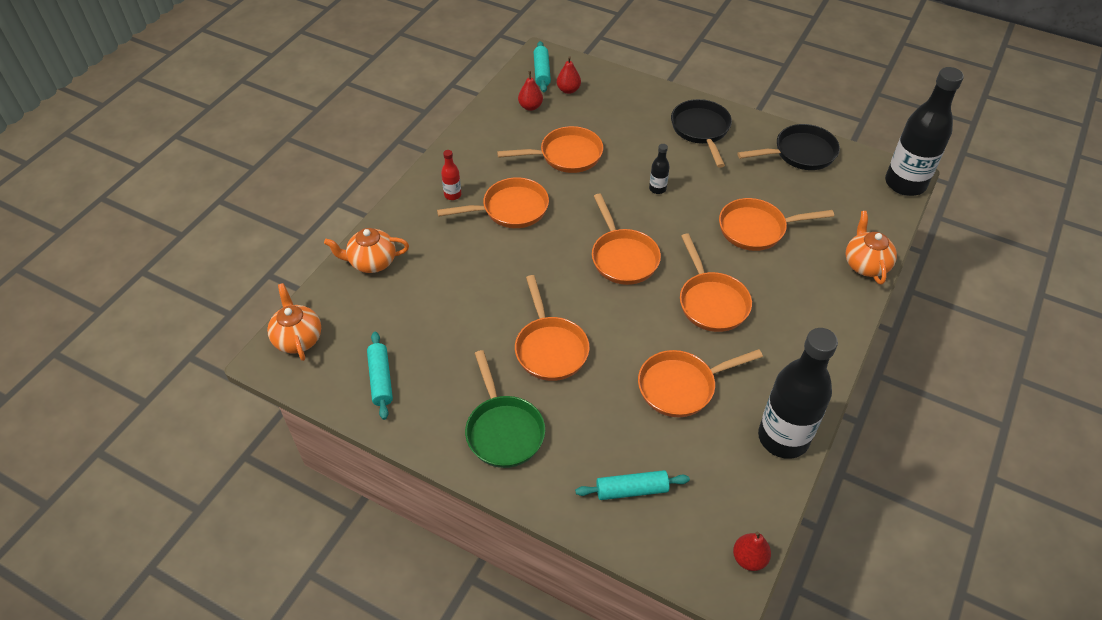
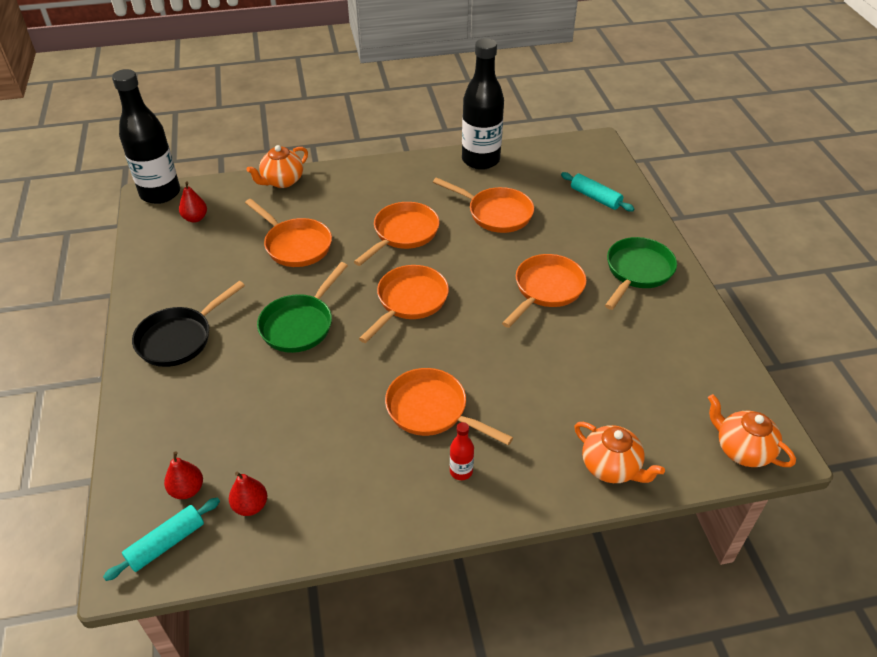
camera: 130 degrees left, 5 degrees down
(298, 338) = (742, 449): orange teapot -> orange teapot turned 105 degrees clockwise
(381, 379) = (695, 363): turquoise rolling pin -> none
(566, 155) = (311, 417): orange pan -> none
(657, 189) = (300, 324): black bottle -> green pan
(749, 558) = (573, 142): red pear -> red pear (195, 218)
(800, 153) = (164, 261): black pan -> none

